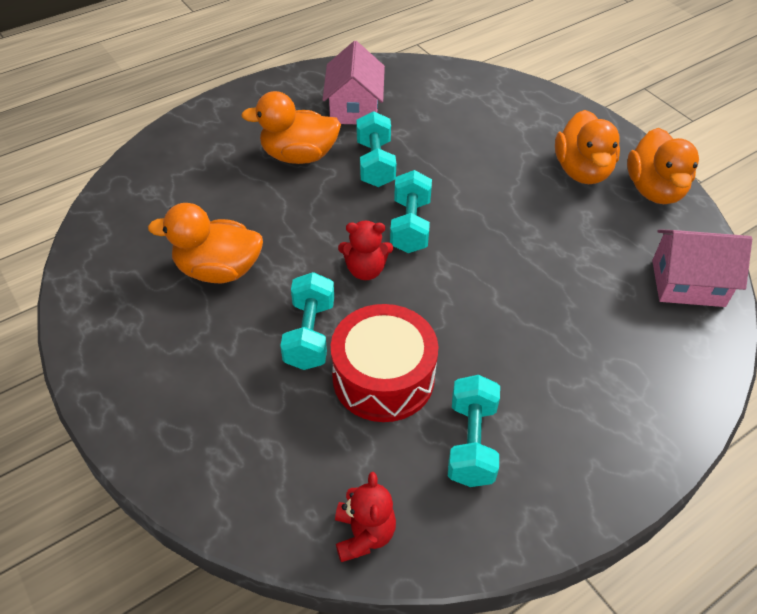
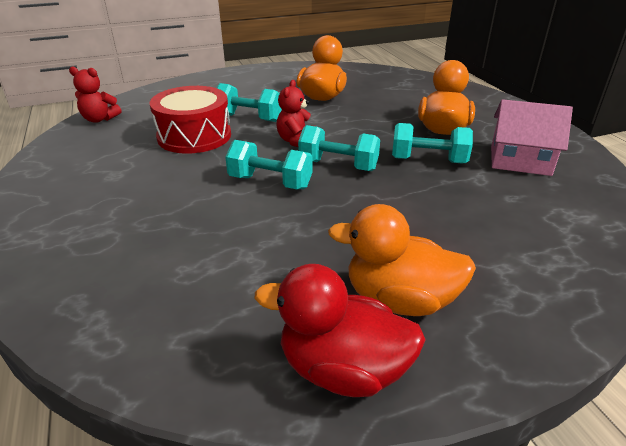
camera: 105 degrees right, 15 degrees down
(471, 443) = (115, 157): turquoise dumbbell -> turquoise dumbbell (270, 182)
(654, 190) = (342, 369): orange duck -> red duck
(688, 283) = (158, 334): pink house -> none

